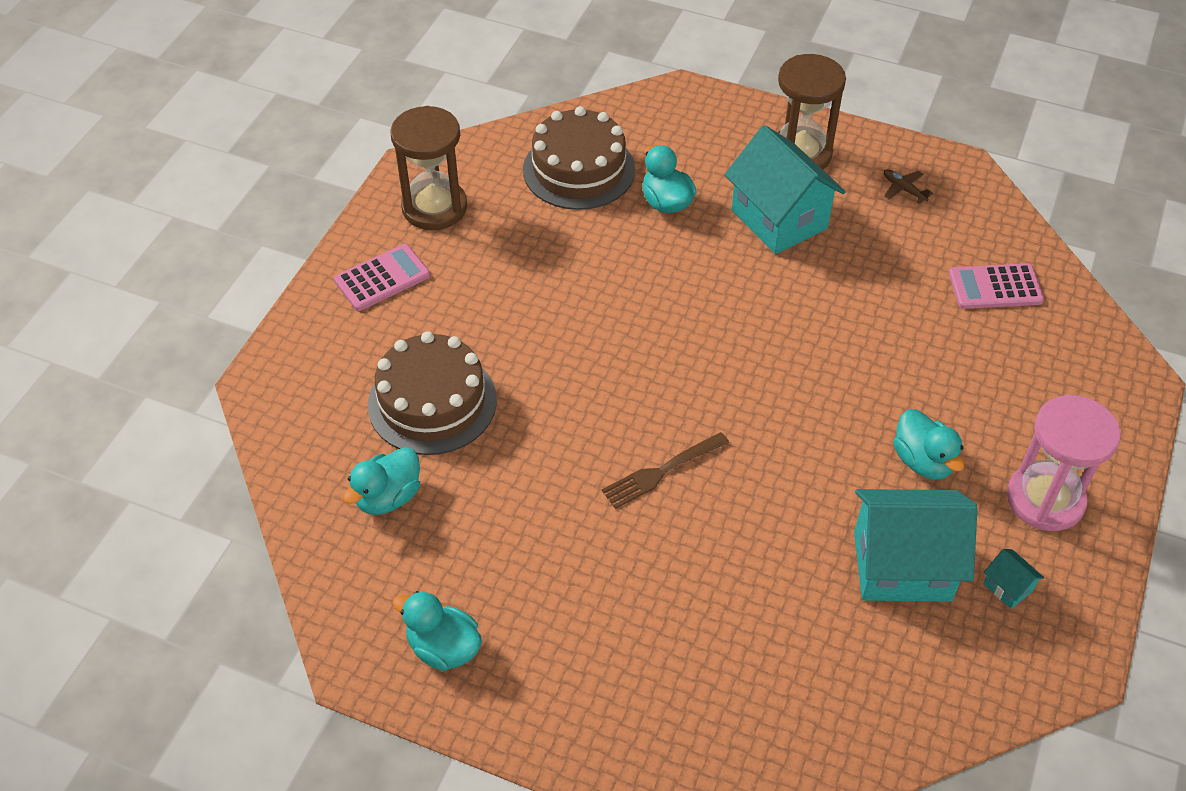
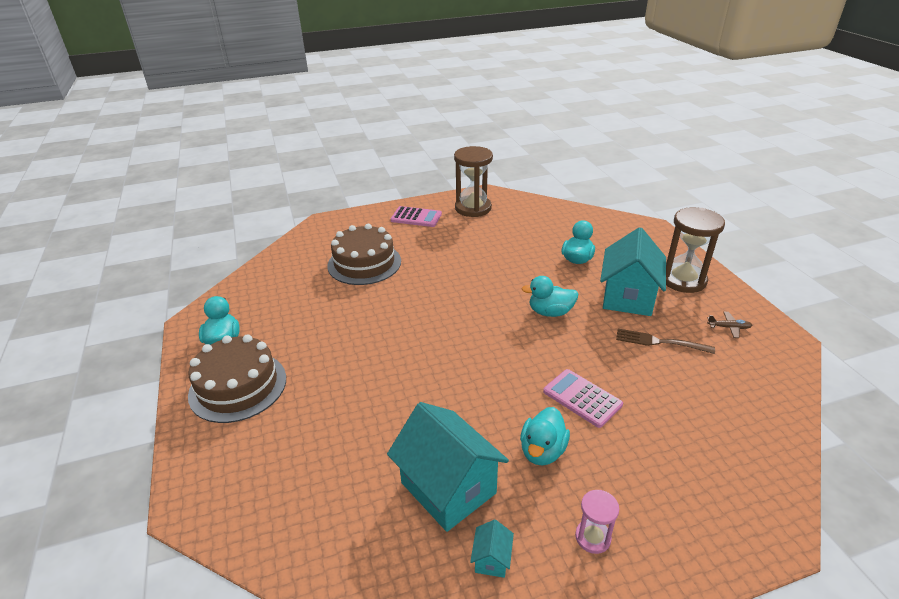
camera: 50 degrees right, 15 degrees down
(388, 497) = (297, 280): turquoise duck -> turquoise duck (550, 312)
(579, 169) = (554, 227): brown cake -> brown cake (238, 386)
(662, 471) = (405, 349): brown fork -> brown fork (660, 342)
(903, 189) = (729, 327): brown plane -> brown plane turned 90 degrees clockwise
(995, 287) = (726, 407): pink calculator -> pink calculator (582, 398)
(1045, 499) = (592, 537): pink hourglass -> pink hourglass, size x0.50

